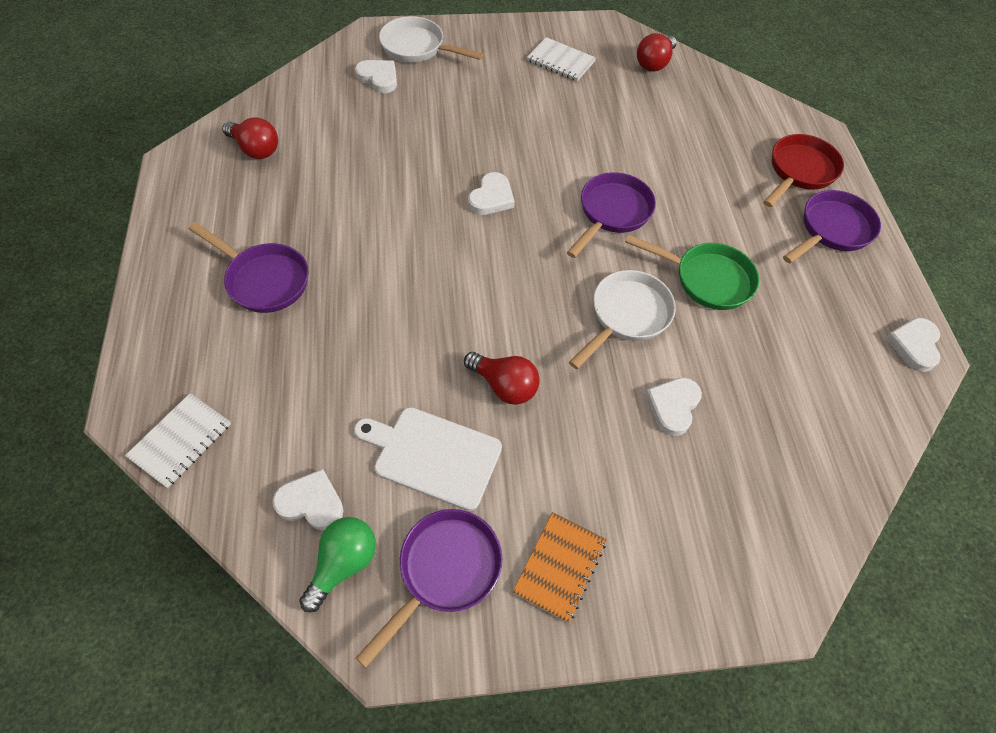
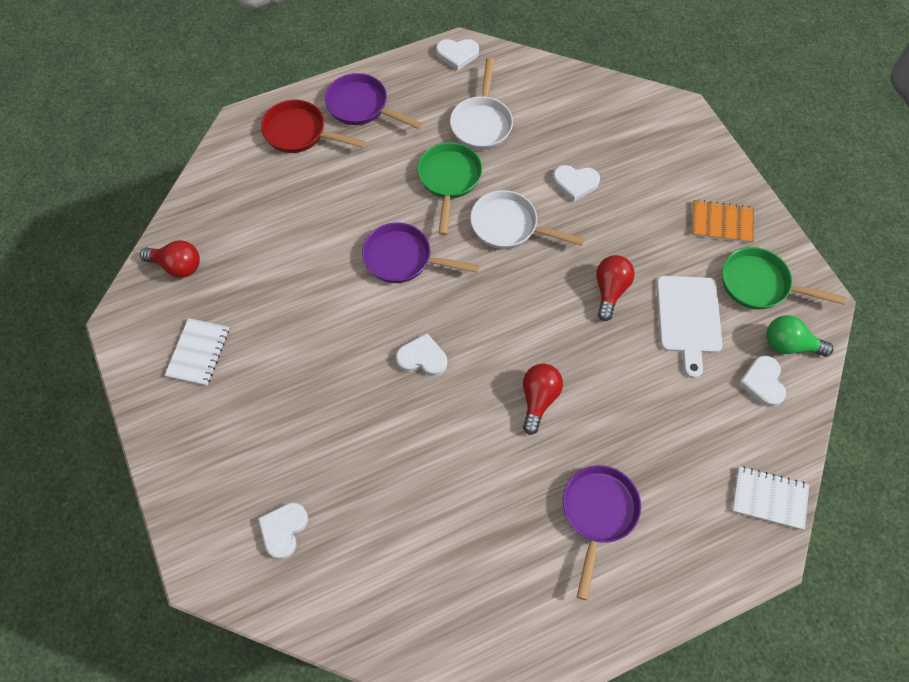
camera: 105 degrees left, 5 degrees up
(255, 149) = (442, 610): red light bulb -> red light bulb (538, 399)
(417, 48) = (216, 509): white pan -> white pan (481, 123)
(444, 571) = (760, 285): purple pan -> green pan

